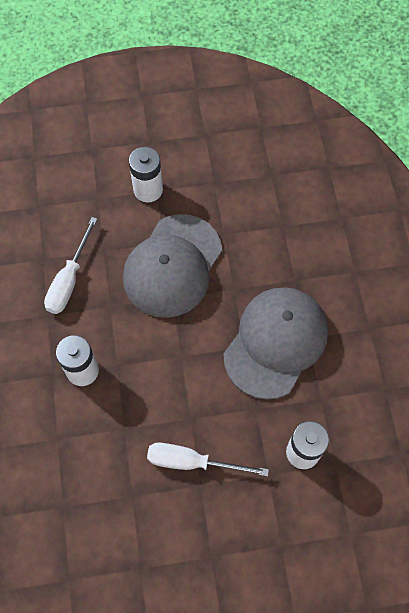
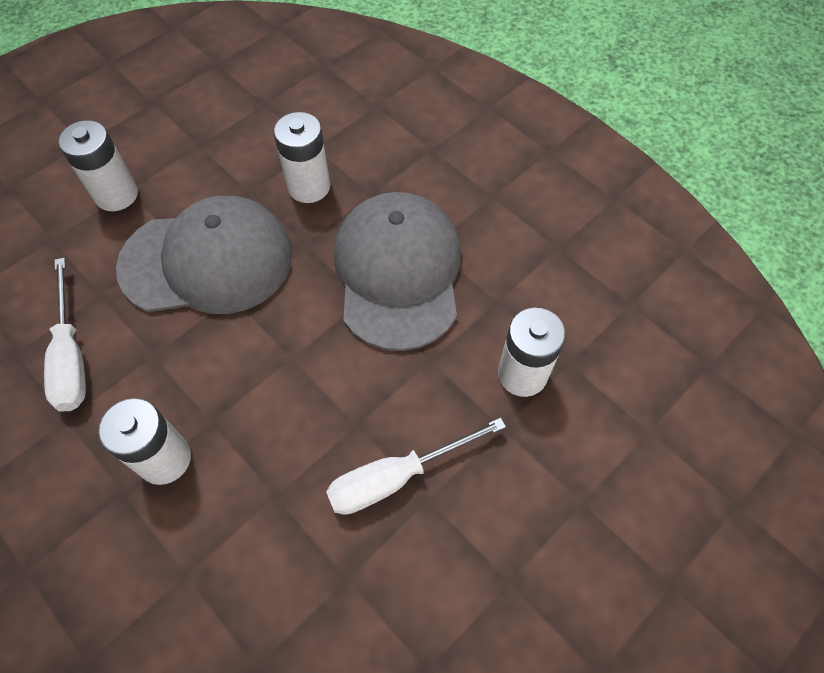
camera: 35 degrees left, 5 degrees down
(172, 266) = (207, 261): grey cap -> grey cap turned 90 degrees counterclockwise
(261, 252) = (309, 186): none -> white battery

